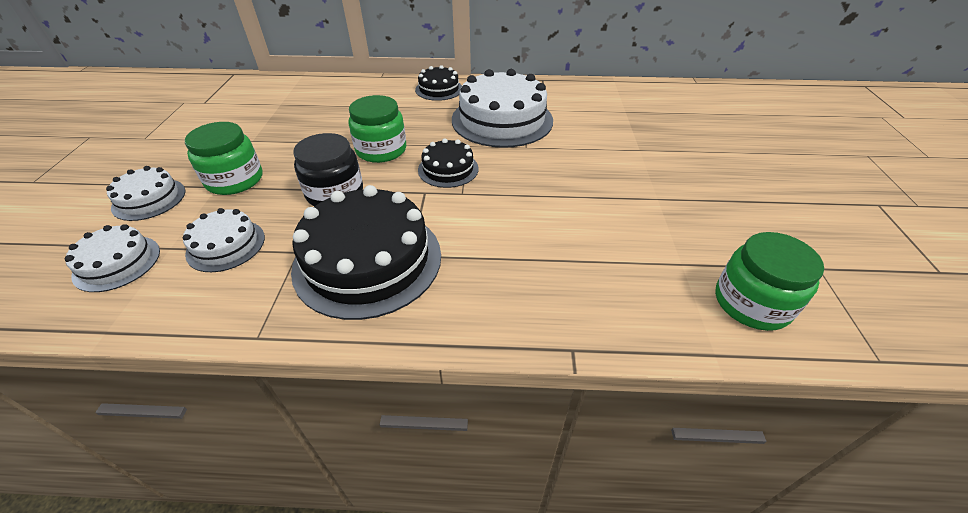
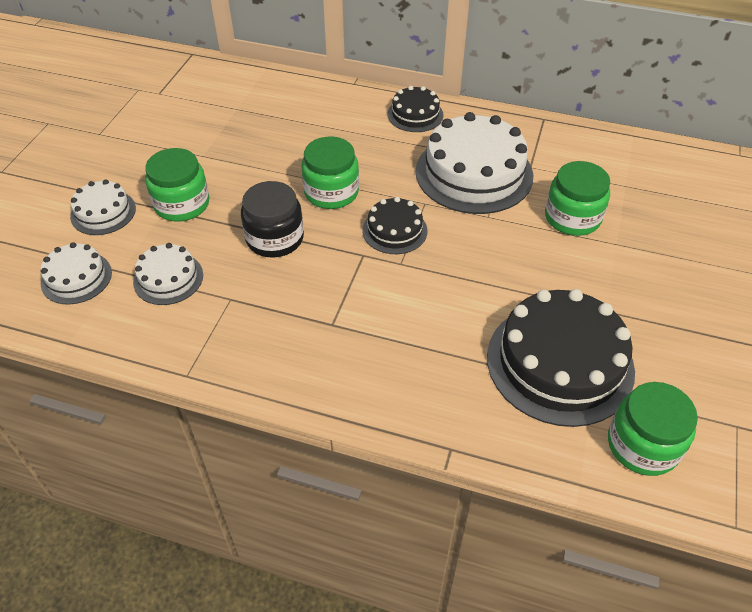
camera: 15 degrees right, 5 degrees up
(368, 260) = (292, 321): black cake -> black cake (559, 363)
(595, 137) = (572, 218): none -> green jar

